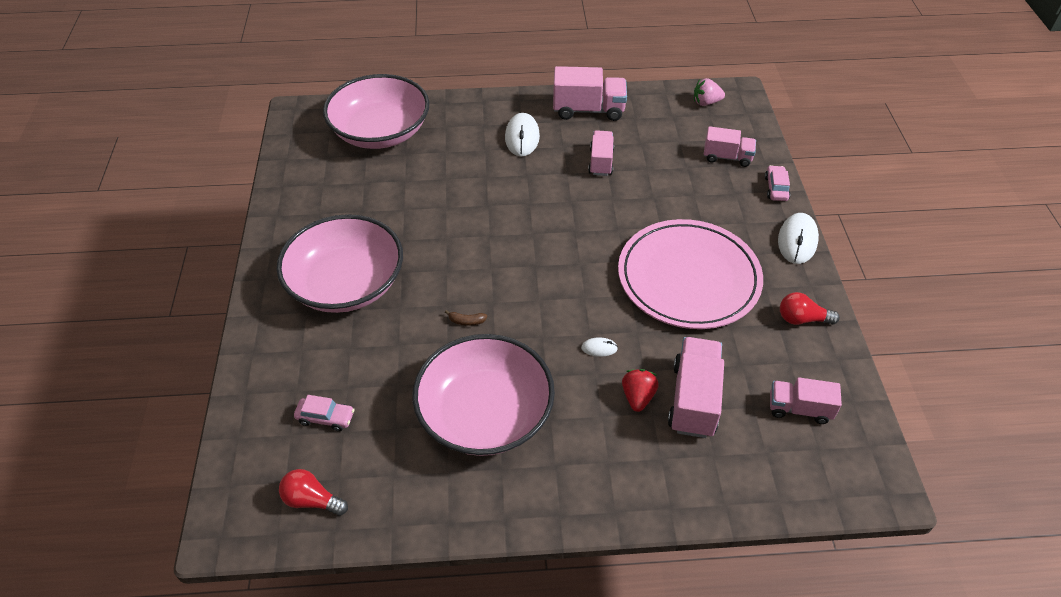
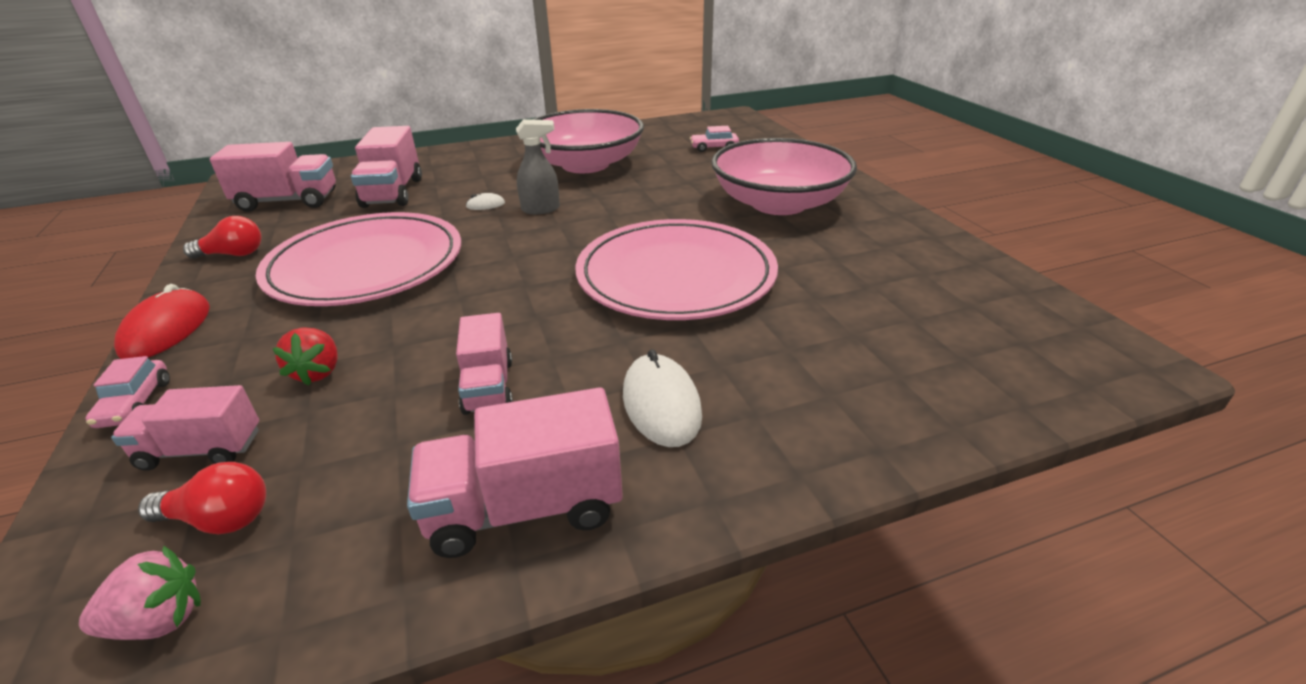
camera: 165 degrees right, 15 degrees down
(312, 500) = (690, 126): red light bulb -> red light bulb (220, 519)
(380, 132) = (938, 359): pink bowl -> none
(466, 321) = (631, 200): brown banana -> none
(475, 217) = (676, 276): none -> pink plate
(549, 327) = (541, 209): none -> grey spray bottle
(638, 397) = (448, 187): red strawberry -> red strawberry (318, 372)
(797, 240) = (166, 329): white mouse -> red mouse
(799, 409) = (288, 201): pink truck -> pink truck, size x1.55

